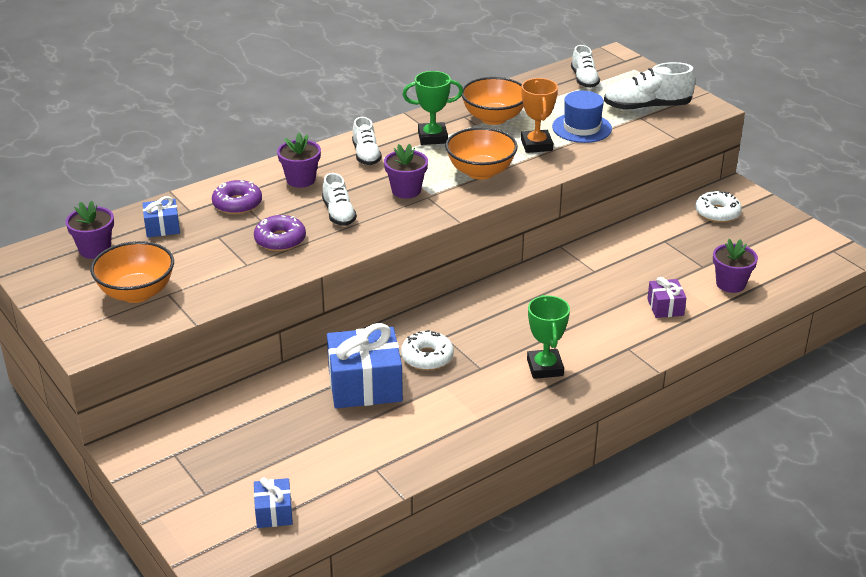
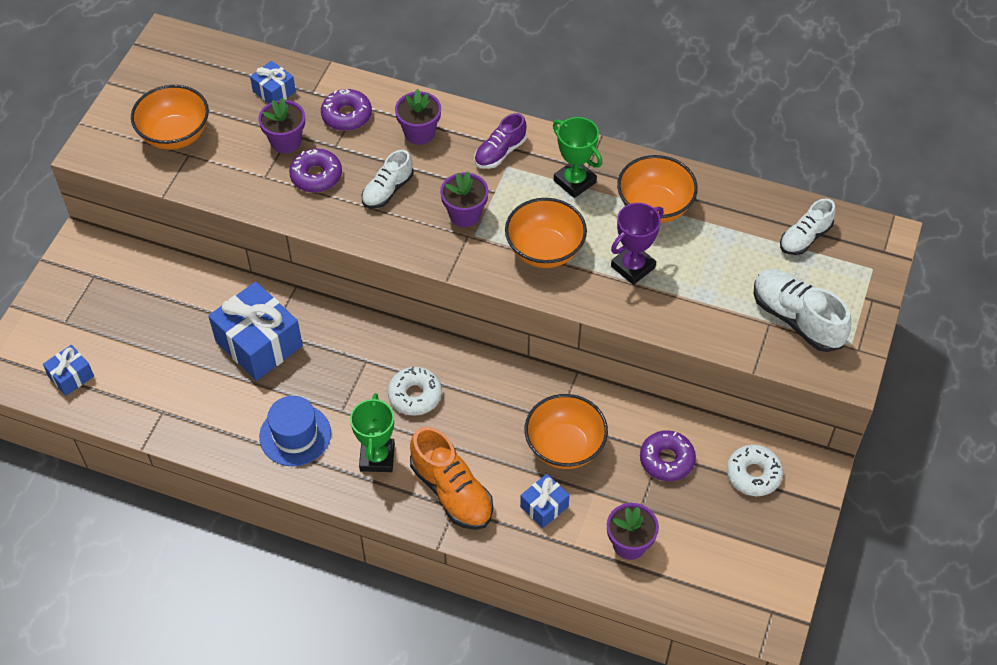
camera: 55 degrees right, 20 degrees up
(95, 250) = (211, 73): purple flower pot -> purple flower pot (286, 141)
(366, 155) = (500, 152): white shoe -> purple shoe
(427, 357) = (328, 364): white donut -> white donut (415, 395)
(536, 145) = (633, 267): orange trophy -> purple trophy
(545, 367) = (377, 457): green trophy -> green trophy turned 45 degrees counterclockwise
(581, 128) = (700, 286): blue hat -> blue hat (295, 435)
(612, 344) = (452, 491): none -> orange shoe
(621, 277) = (564, 447): none -> orange bowl
(665, 307) = (544, 506): purple gift -> blue gift
(673, 241) = (666, 460): none -> purple donut

